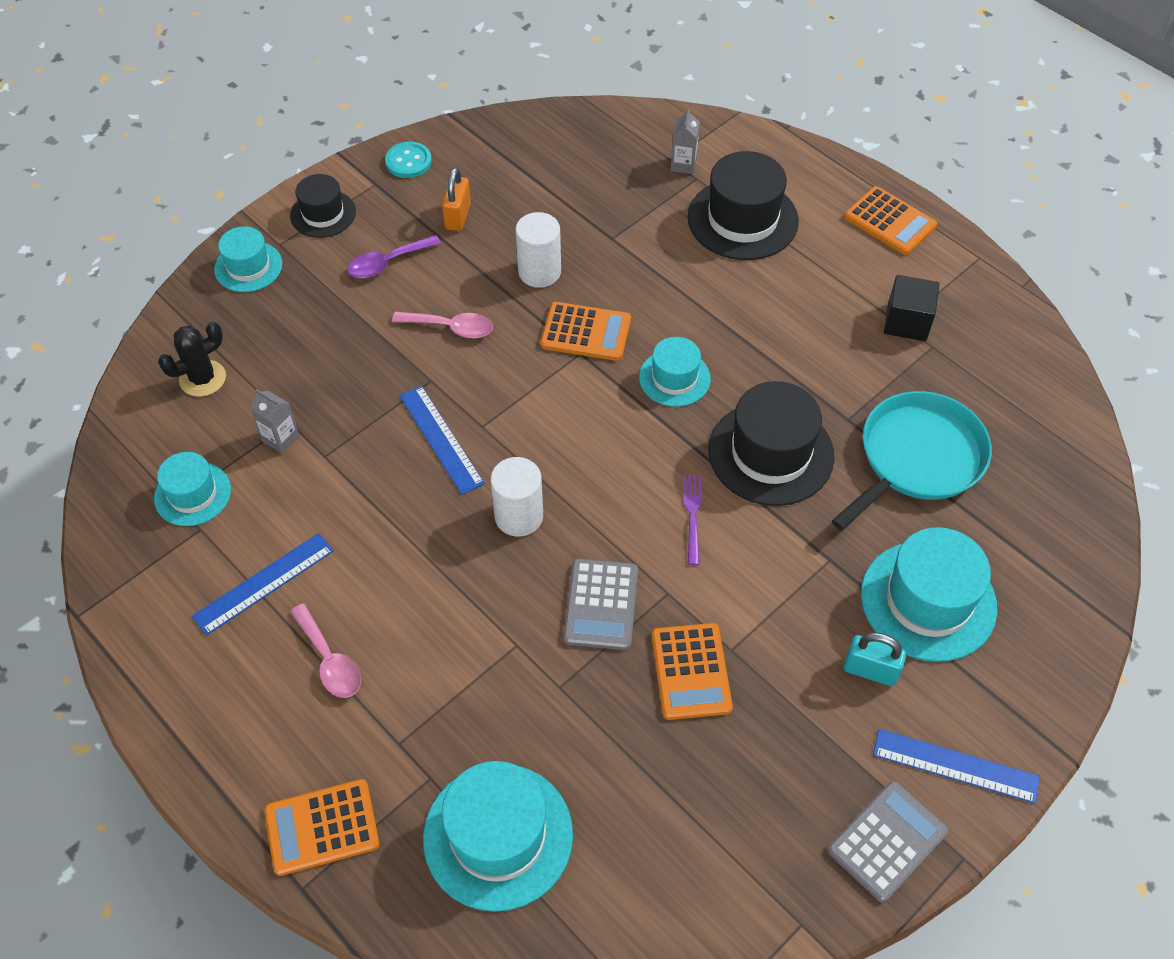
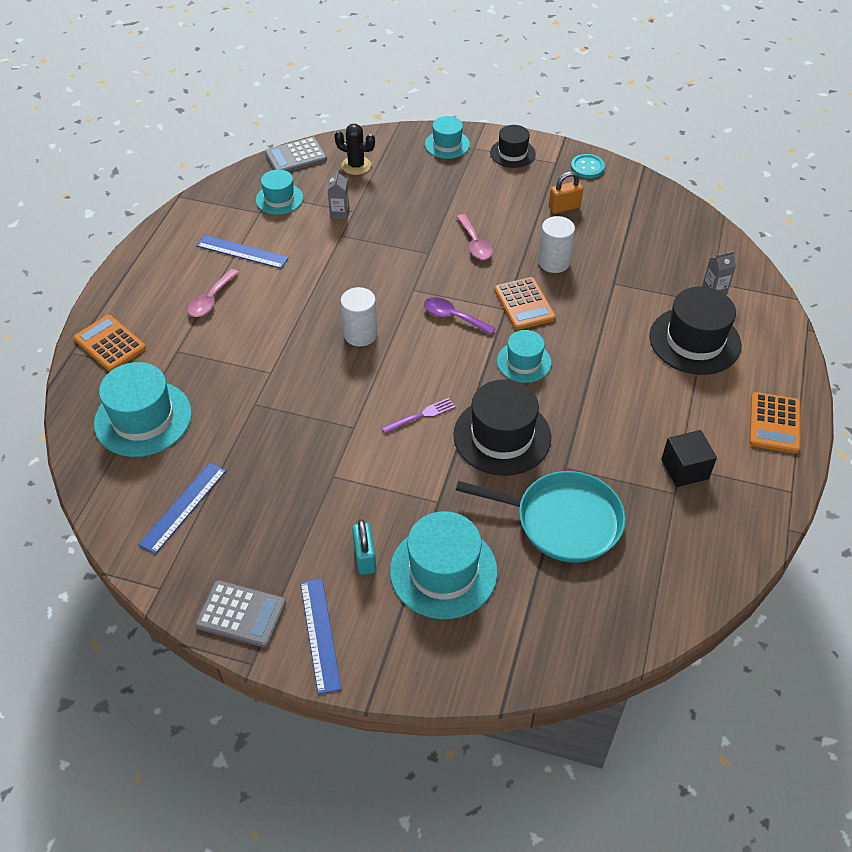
camera: 60 degrees right, 5 degrees down
(387, 263) = (500, 195): purple spoon -> purple spoon (453, 317)
(441, 439) = (390, 276): blue ruler -> blue ruler (184, 507)
(601, 605) = (323, 399): grey calculator -> grey calculator (296, 157)
(691, 671) = (304, 462): orange calculator -> none

